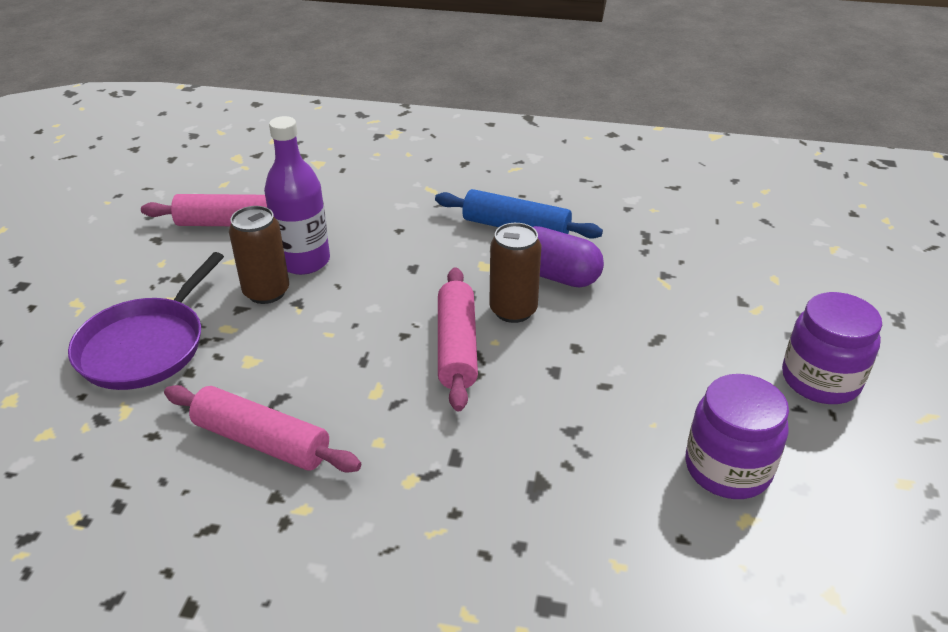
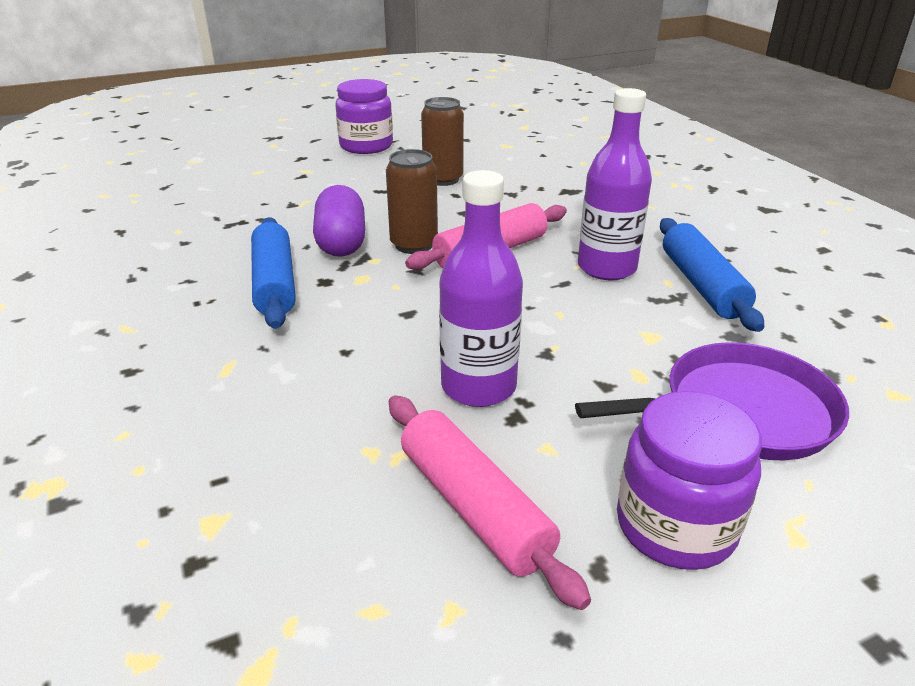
camera: 125 degrees left, 5 degrees down
(262, 441) = (701, 285): pink rolling pin -> blue rolling pin
(266, 292) = (559, 382): brown can -> brown can (443, 179)
(354, 400) = (606, 268): none -> purple bottle
(727, 468) = (477, 154): purple jar -> purple jar (675, 526)

